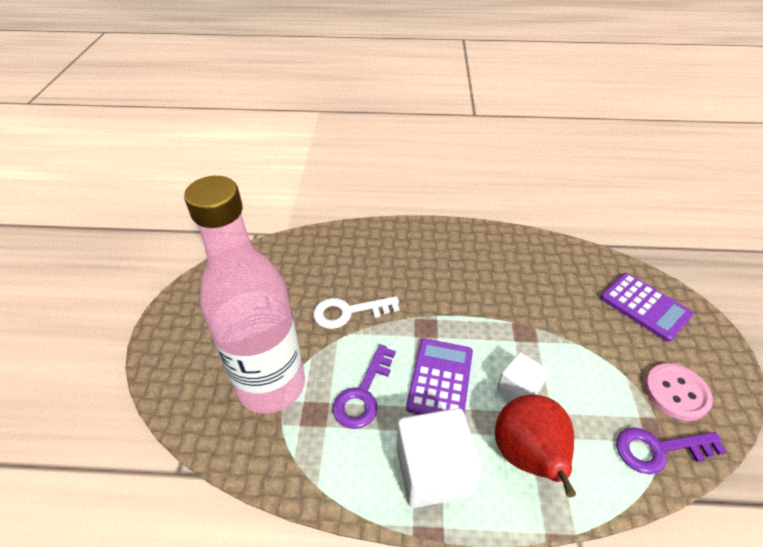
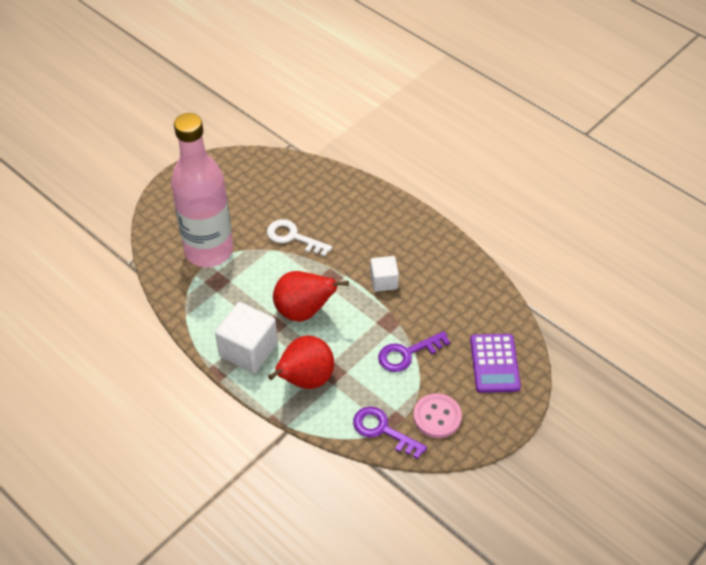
camera: 40 degrees right, 5 degrees up
(363, 394) = (252, 289): purple key -> purple key (407, 354)
(440, 379) = (304, 311): purple calculator -> red pear
(518, 389) = (343, 347): white cube -> white cube (384, 281)

